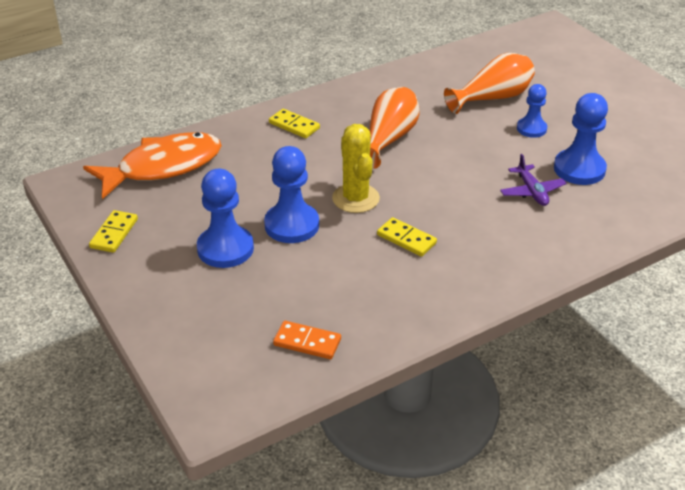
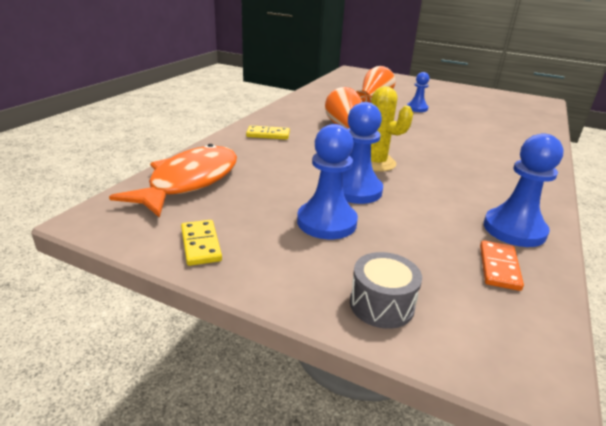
camera: 35 degrees left, 10 degrees down
(180, 329) = (381, 304): none -> grey drum
(307, 342) = (499, 267): orange domino -> orange domino turned 60 degrees counterclockwise
(406, 239) = (445, 175): yellow domino -> none
(531, 191) = (468, 134): purple plane -> none
(579, 169) = (472, 119): blue pawn -> blue pawn (514, 229)

